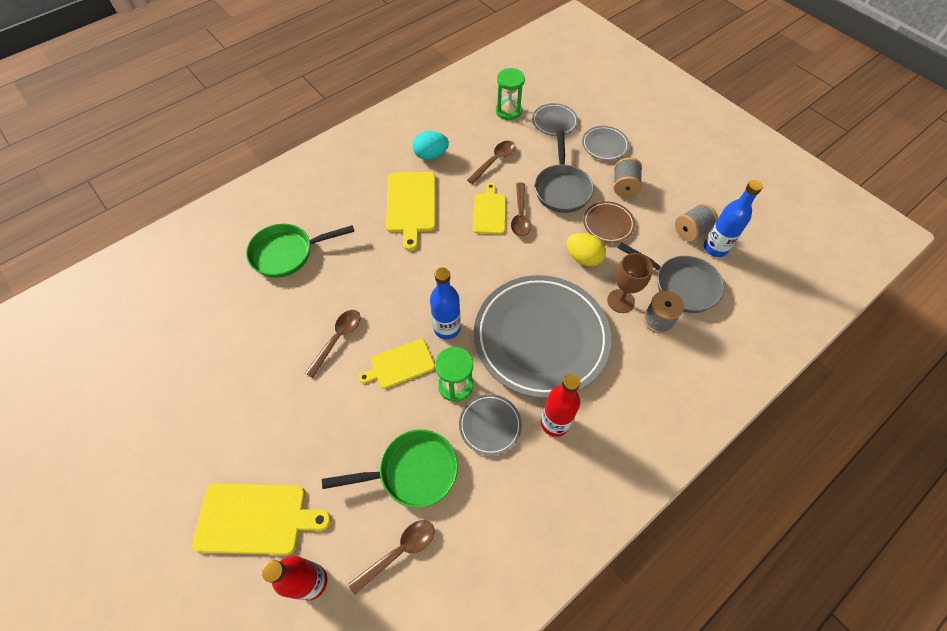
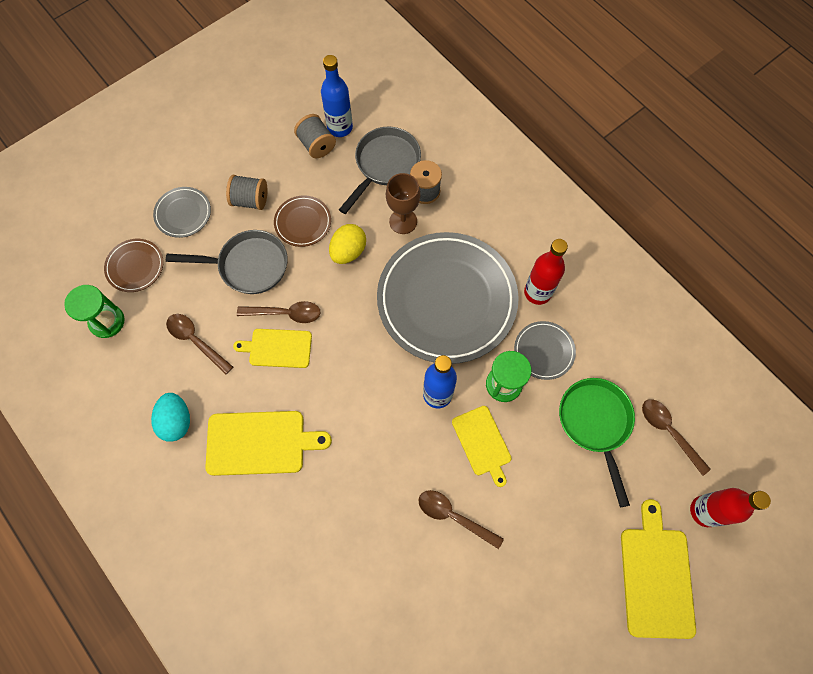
camera: 90 degrees left, 10 degrees up
(287, 253) = (330, 599): green pan -> none
(554, 121) = (135, 266): grey plate -> brown plate

